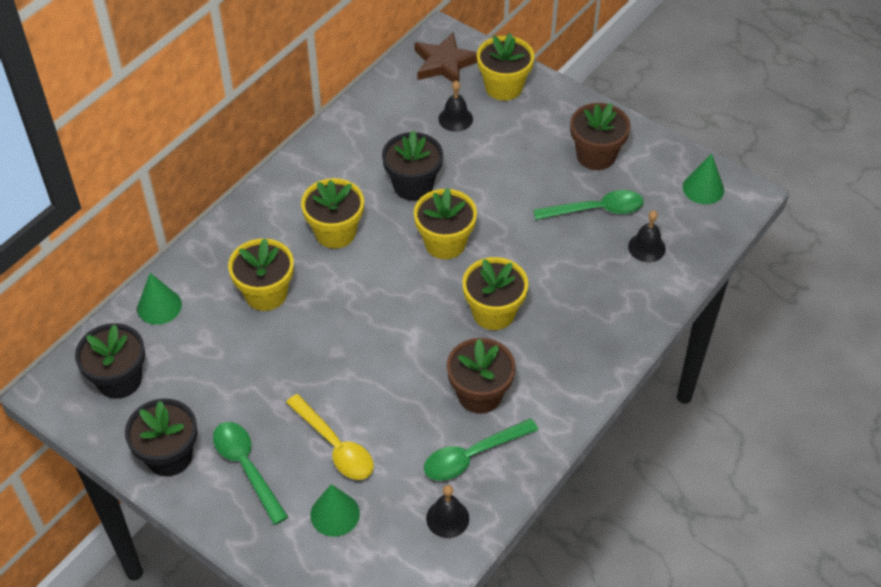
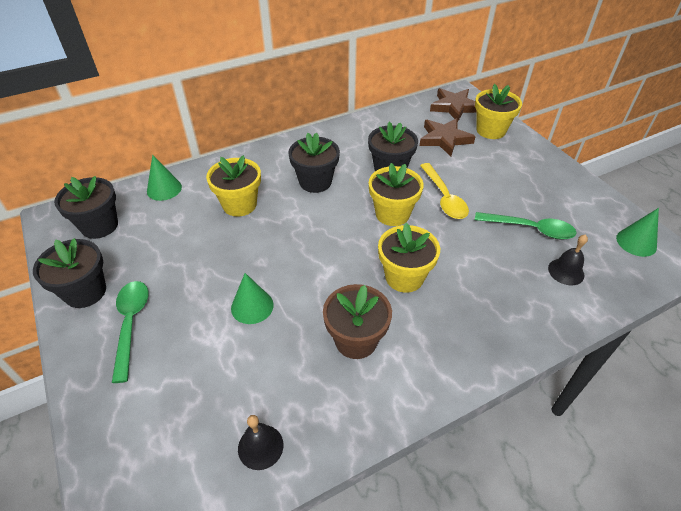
camera: 25 degrees right, 5 degrees down
(335, 232) = (315, 182): yellow flower pot -> black flower pot
(335, 446) = (209, 335): yellow spoon -> yellow spoon (444, 198)
(335, 514) = (167, 395): green cone -> green cone (252, 306)
(455, 119) = (444, 139): black bell -> brown star
(472, 455) = (318, 394): green spoon -> none
(596, 155) = (546, 191): brown flower pot -> none

